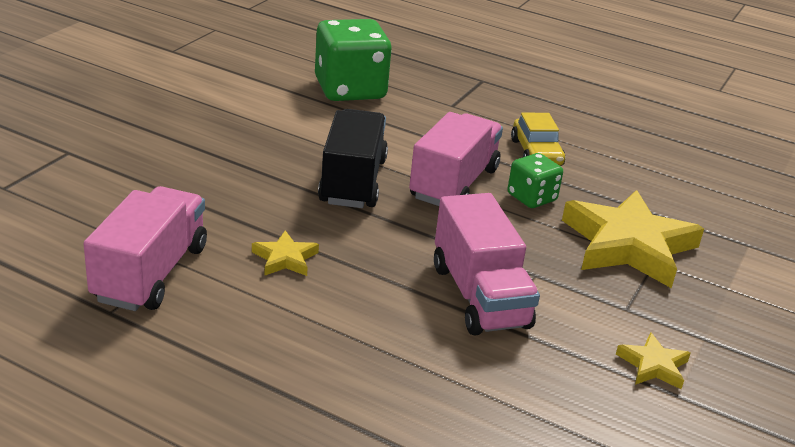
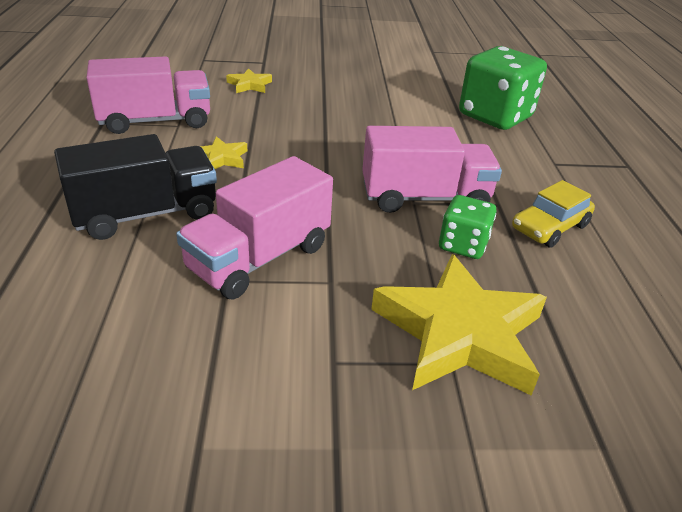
camera: 60 degrees right, 5 degrees up
(353, 181) = (361, 154): black truck -> black truck (146, 214)
(653, 365) = (239, 410): yellow star -> yellow star (249, 85)

